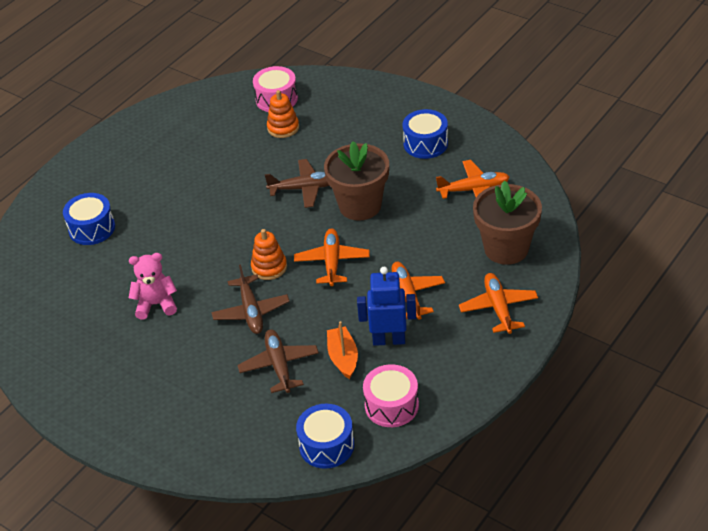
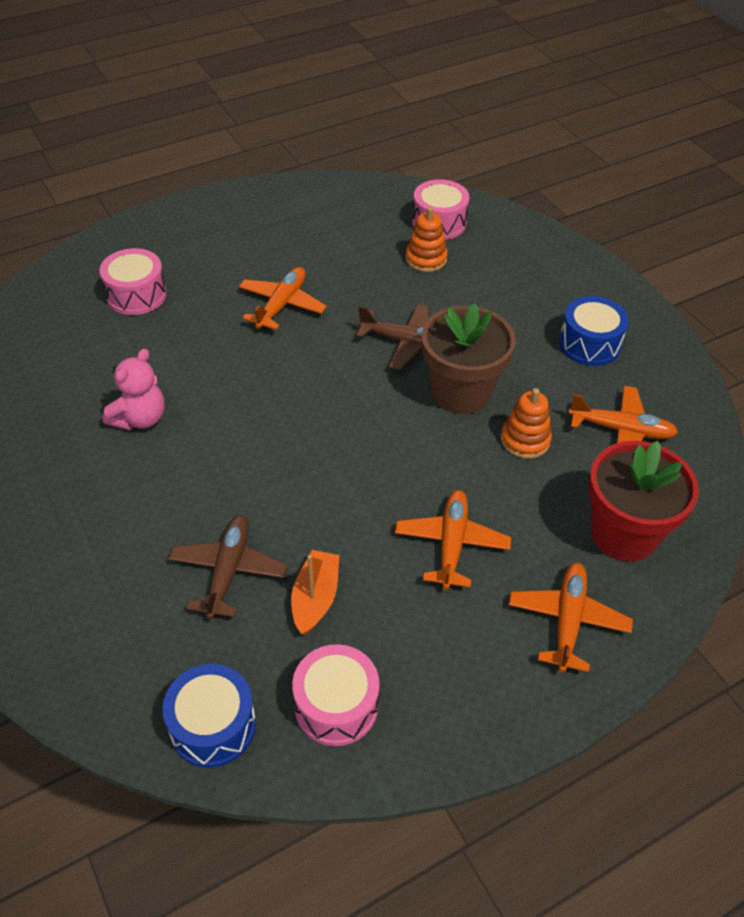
camera: 20 degrees right, 5 degrees up
(92, 228) = (136, 295): blue drum -> pink drum
(156, 304) = (140, 419): pink teddy bear -> pink teddy bear turned 105 degrees clockwise
(251, 311) = (242, 477): brown plane -> none
(269, 267) = (301, 427): orange stacking toy -> orange stacking toy (525, 440)
(332, 262) = (382, 454): orange plane -> orange plane (282, 305)
(389, 340) = (390, 600): blue robot -> none
(506, 248) = (623, 534): brown flower pot -> red flower pot

